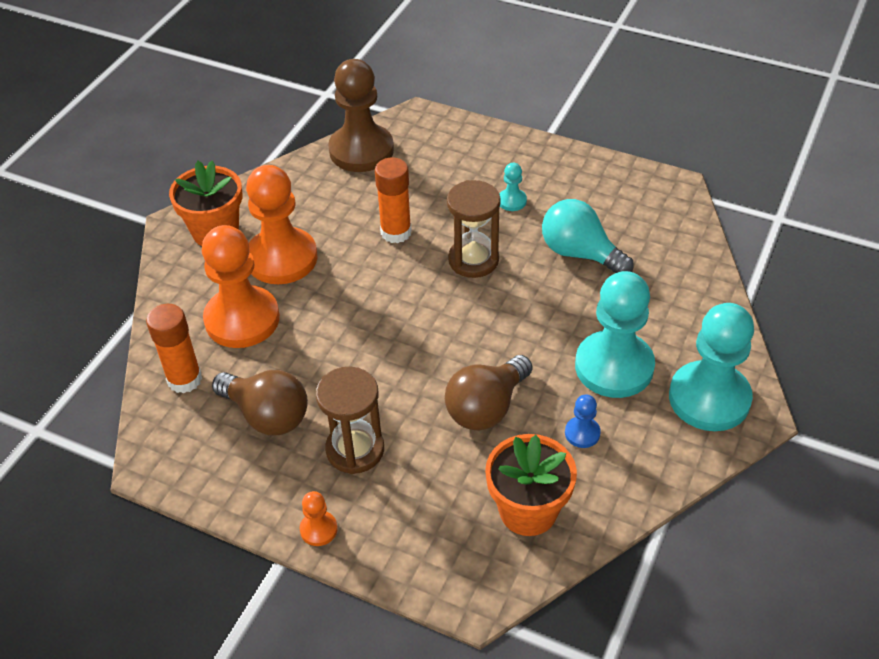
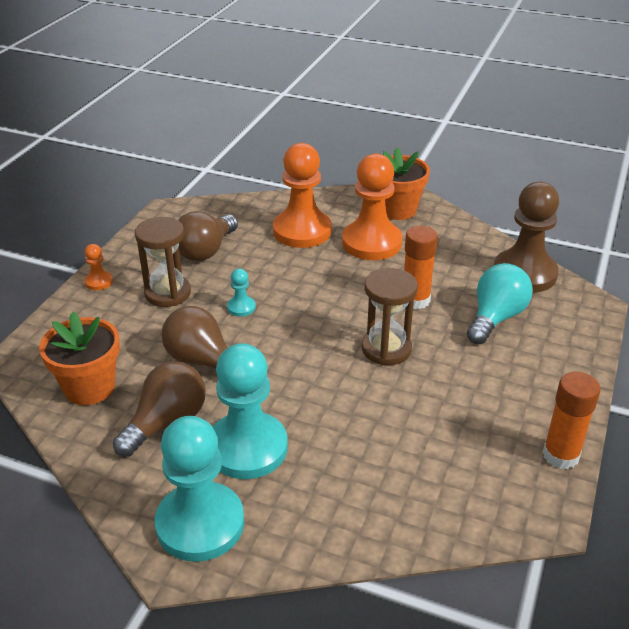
camera: 85 degrees right, 10 degrees down
(184, 379) = (242, 213): orange glue stick -> orange glue stick (560, 455)
(512, 201) = (479, 374): turquoise pawn -> turquoise pawn (241, 307)
(580, 253) = (408, 425): turquoise light bulb -> turquoise light bulb (495, 318)
(582, 433) = (167, 422): blue pawn -> brown light bulb

